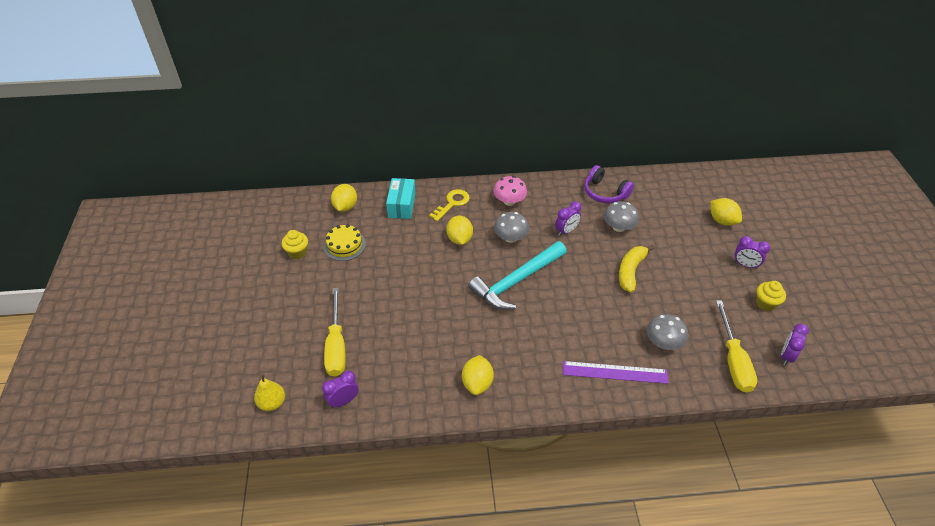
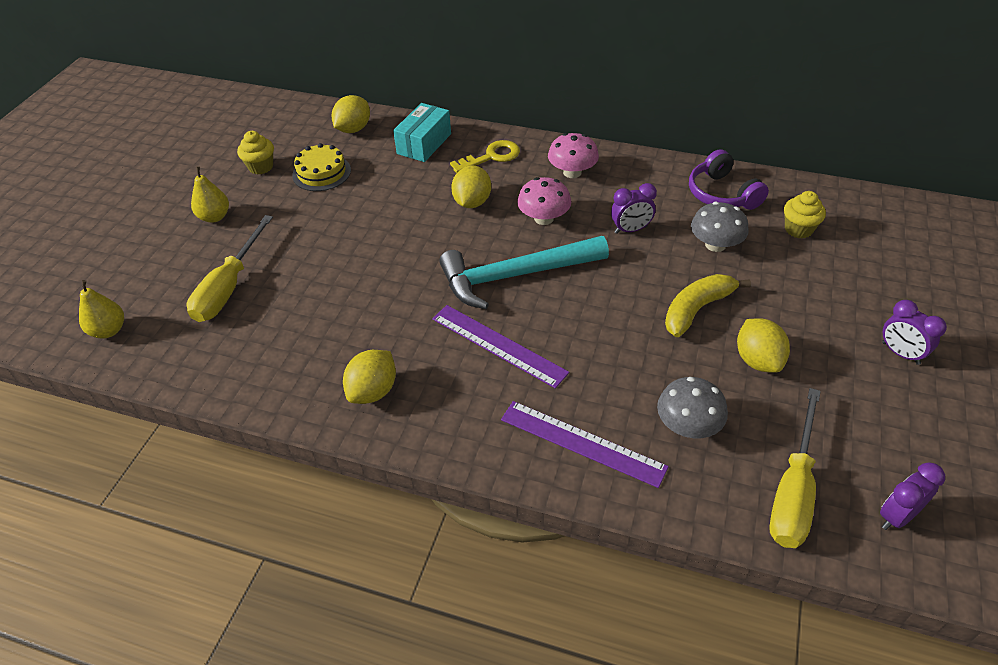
camera: 25 degrees right, 0 degrees up
(290, 299) = (214, 217): none -> yellow pear
(343, 401) = (190, 356): purple clock -> none
(510, 238) = (544, 218): grey mushroom -> pink mushroom
(533, 329) = (498, 345): none -> purple ruler
(722, 221) = (896, 278): yellow lemon -> yellow lemon (757, 360)
(765, 303) = (904, 422): yellow cupcake -> yellow cupcake (798, 229)

